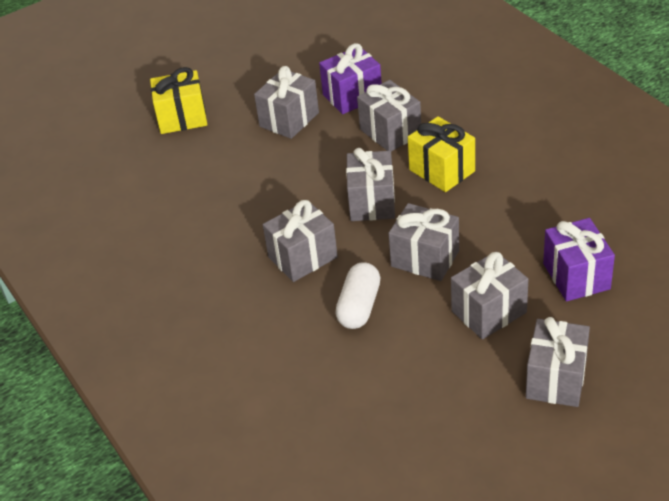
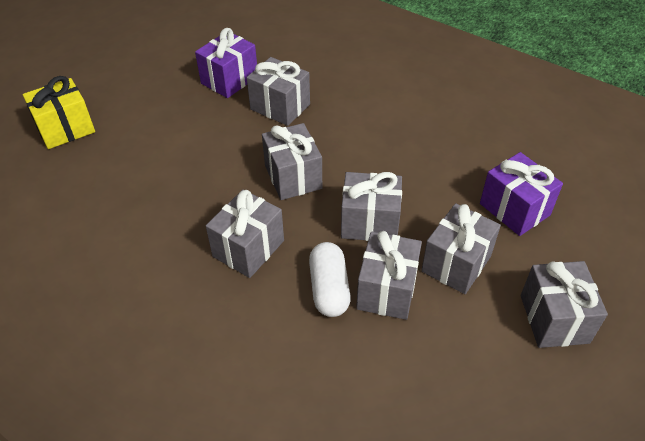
camera: 25 degrees left, 5 degrees up
(289, 119) = (177, 112): grey gift -> grey gift (387, 290)
(442, 170) = (344, 134): yellow gift -> none

